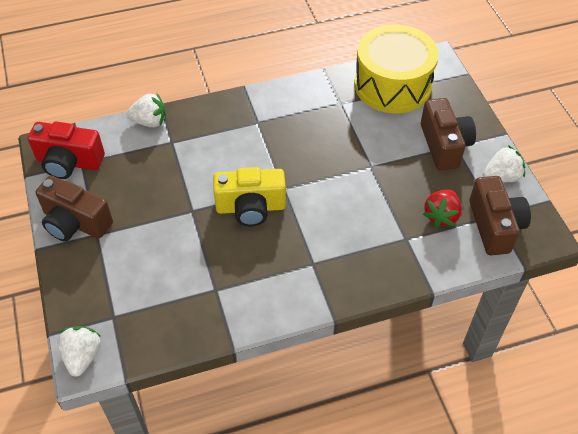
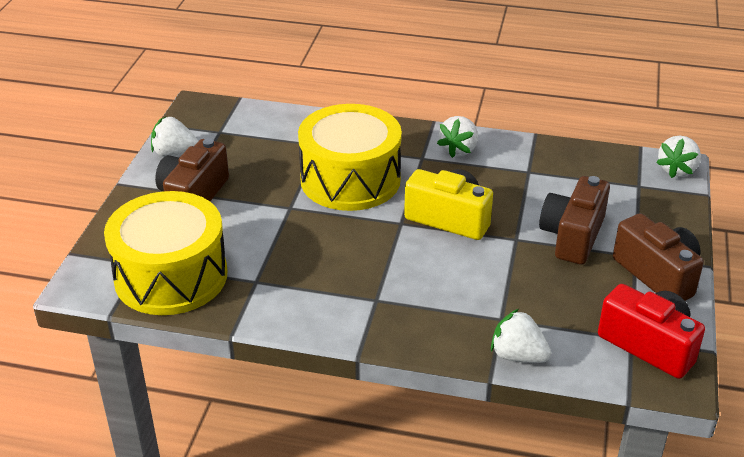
camera: 150 degrees left, 15 degrees down
(288, 289) = (459, 149): none -> white strawberry
(350, 212) = (350, 179): none -> yellow drum
(441, 215) = (267, 148): red strawberry -> none
(495, 226) = (230, 125): brown camera -> brown camera (572, 236)

